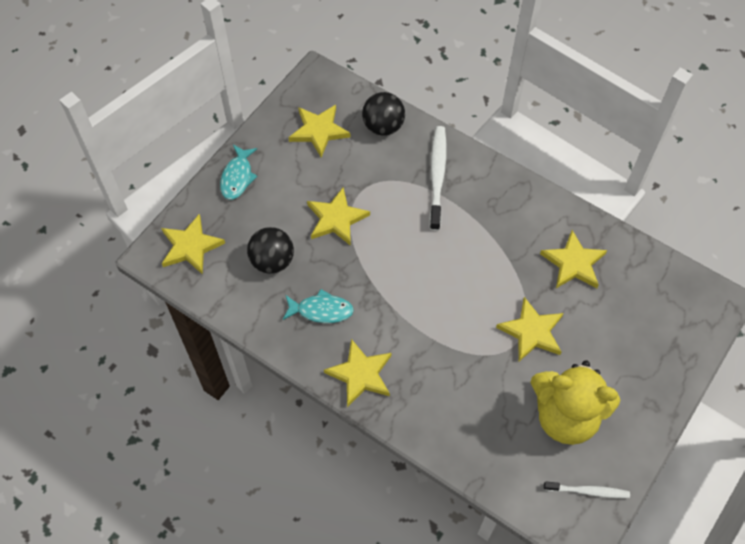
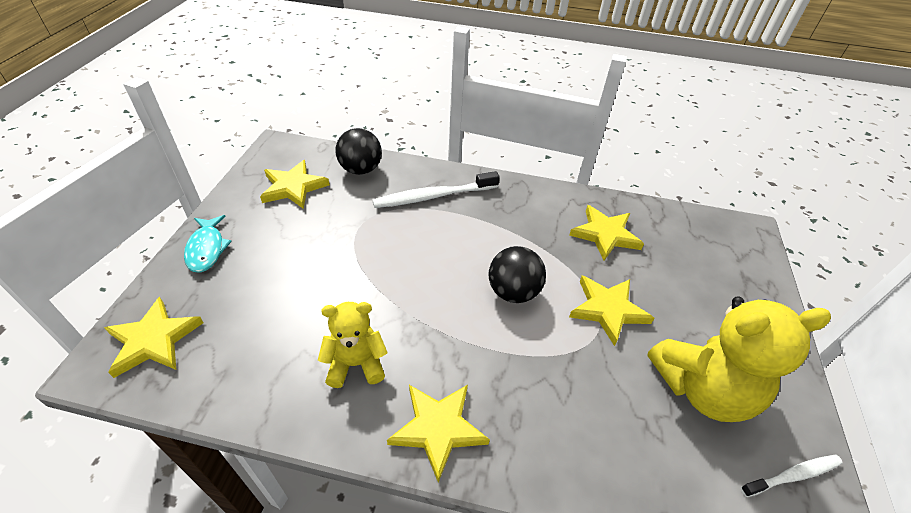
camera: 25 degrees left, 15 degrees down
(272, 261) = (273, 325): black ball -> black ball (513, 292)
(321, 310) = (356, 364): turquoise fish -> yellow teddy bear
(336, 219) = (340, 259): yellow star -> none
(437, 176) = (433, 196): white toothbrush -> white toothbrush turned 90 degrees counterclockwise

